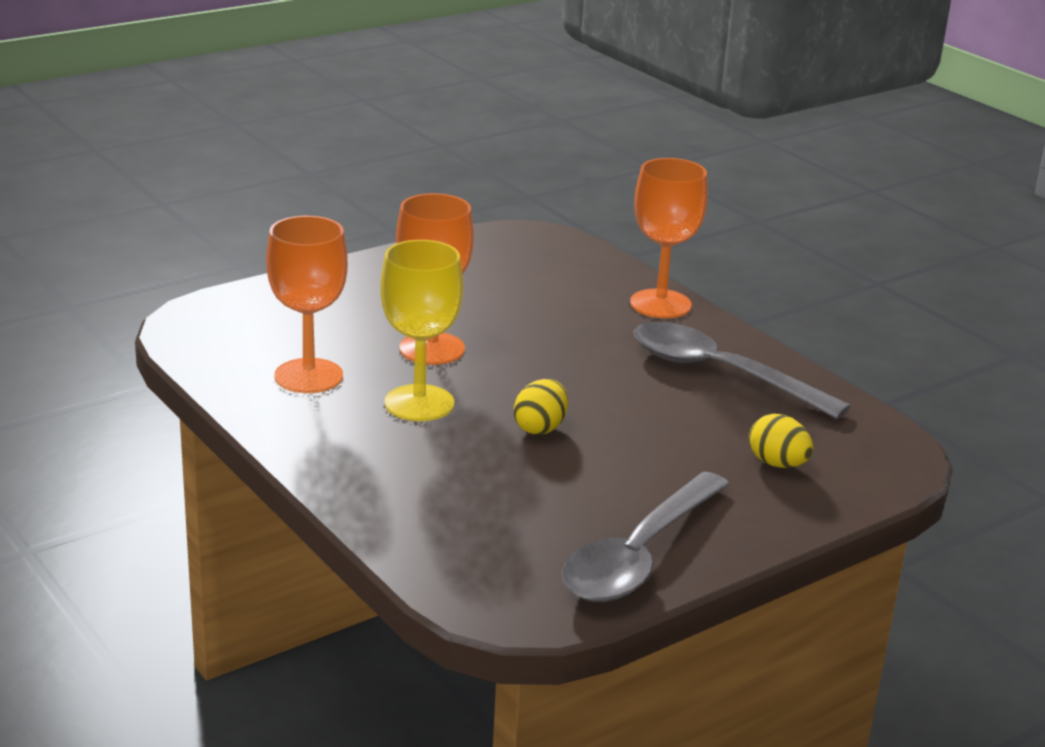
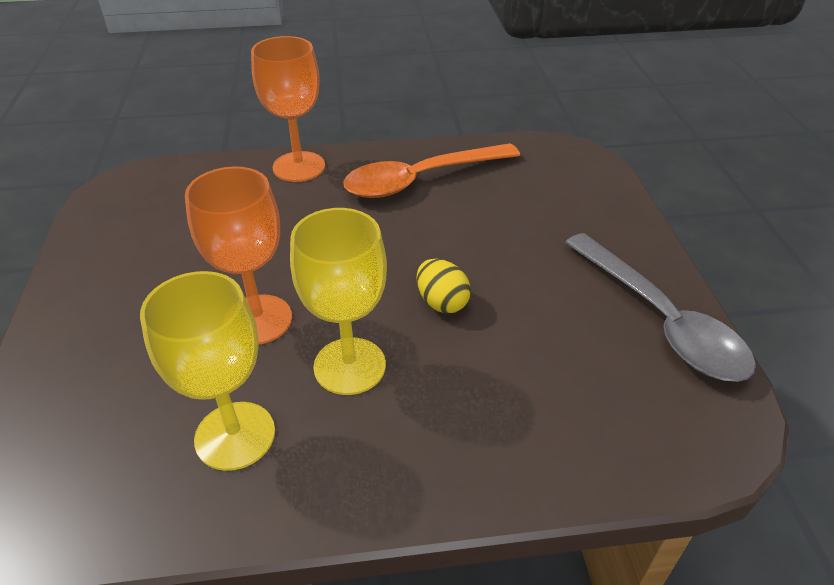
camera: 60 degrees left, 15 degrees up
(309, 376) = (235, 435): orange goblet -> yellow goblet
(720, 373) = (421, 180): grey spoon -> orange spoon
(777, 464) = (559, 203): yellow egg -> none

